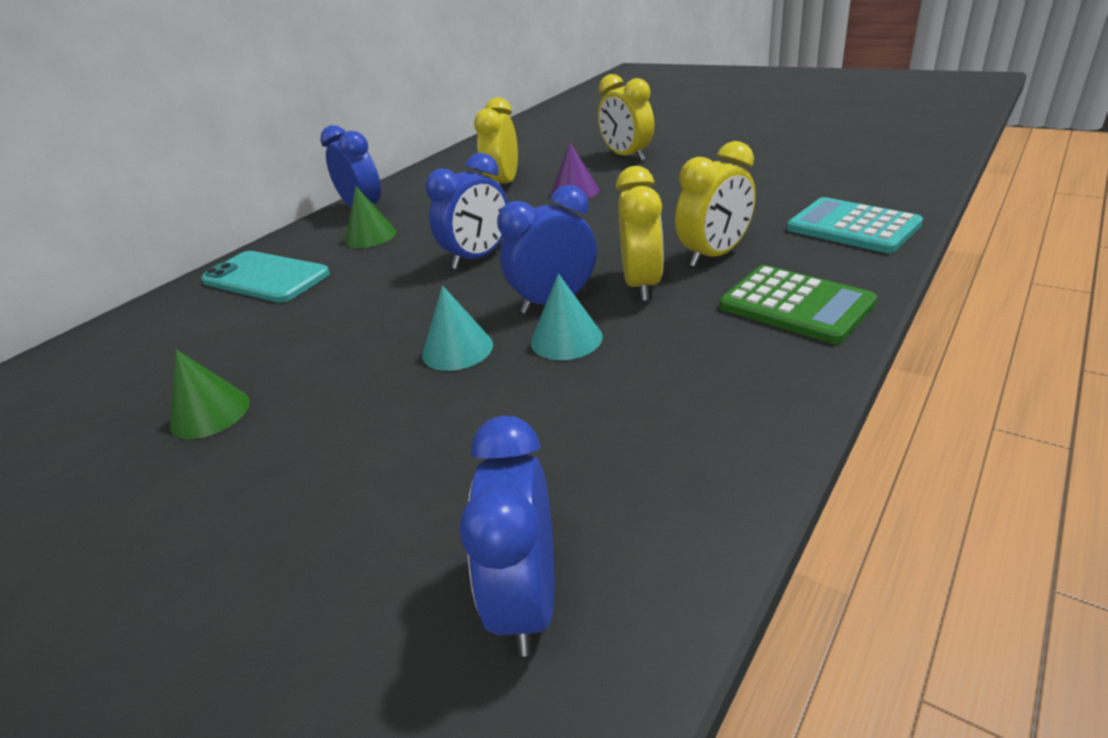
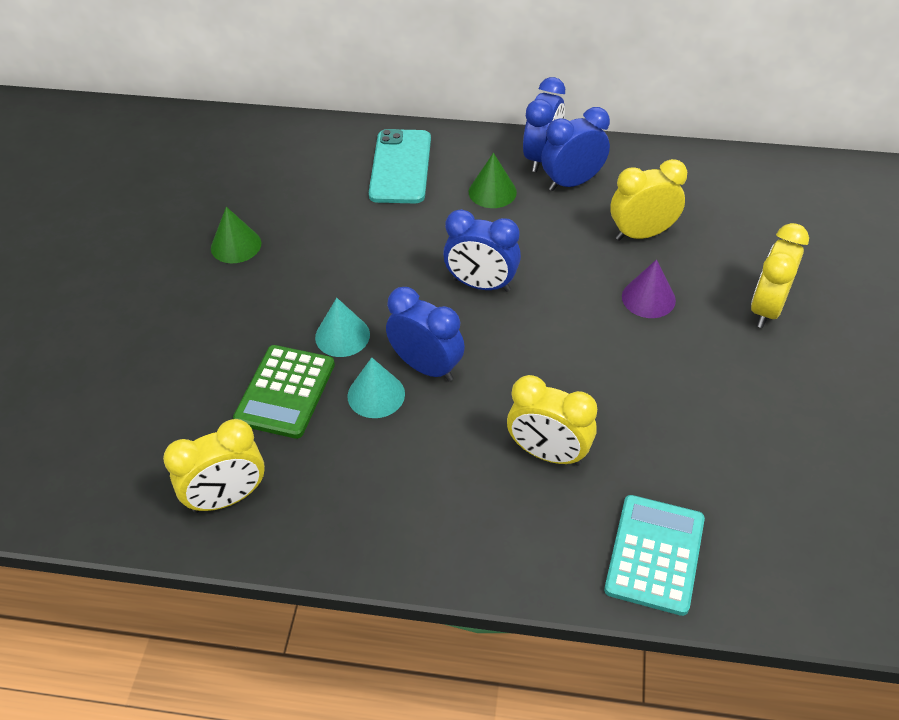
camera: 60 degrees right, 15 degrees up
(527, 600) = (136, 469): blue clock -> blue clock (572, 182)
(641, 285) = (474, 416): yellow clock -> yellow clock (227, 498)
(795, 305) = (477, 533): green calculator -> green calculator (285, 392)

